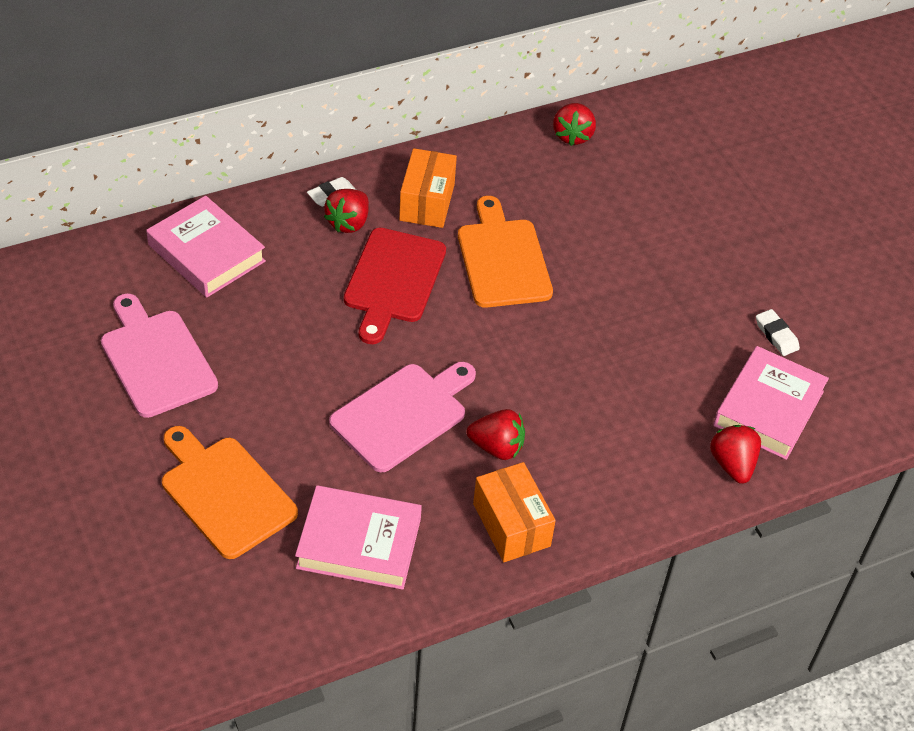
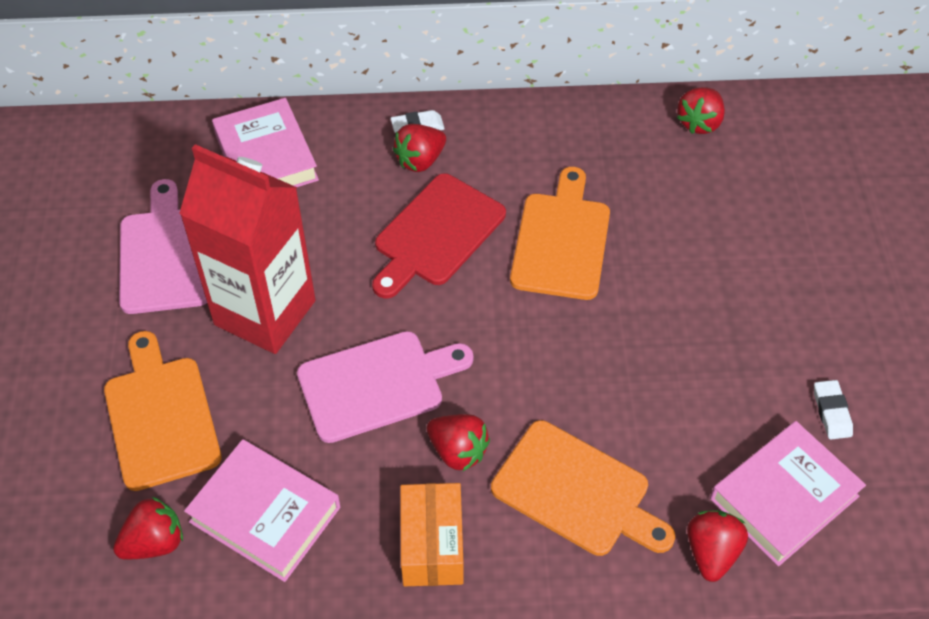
camera: 25 degrees right, 5 degrees up
(273, 593) = (154, 542): none -> red strawberry
(274, 383) = (265, 312): none -> red carton
(427, 202) = (510, 158): orange box -> none
(608, 450) = (576, 491): none -> orange cutting board

